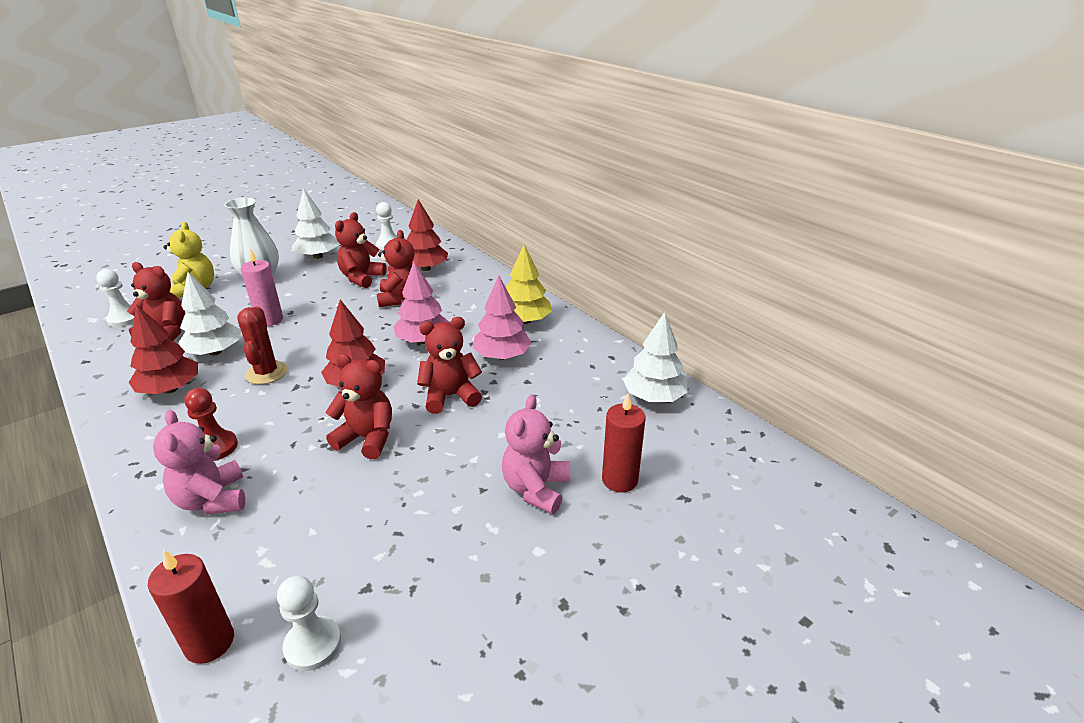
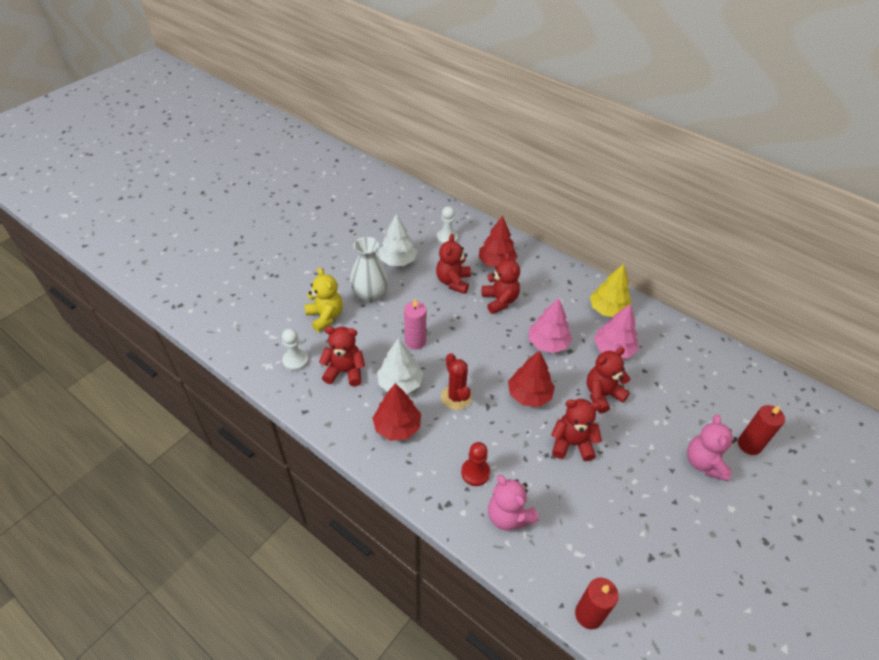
camera: 15 degrees left, 15 degrees up
(313, 645) = (647, 601): white pawn -> none
(653, 397) = (734, 370): white tree -> none

